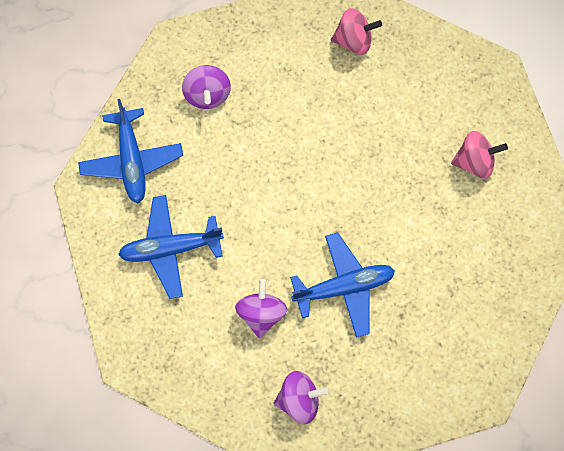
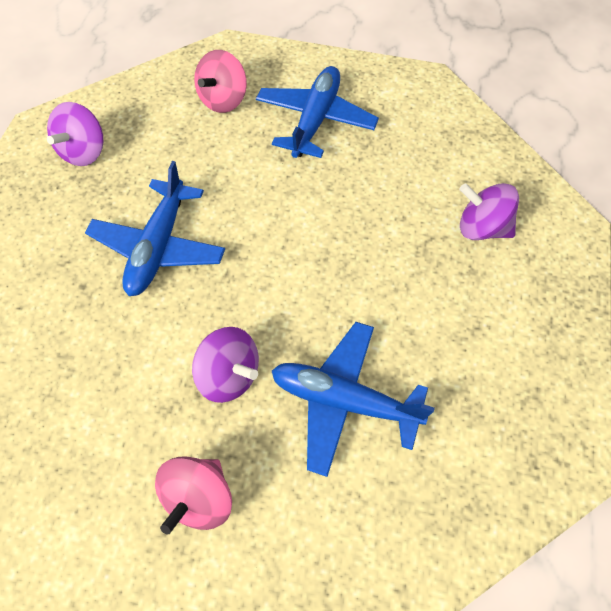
camera: 120 degrees right, 10 degrees down
(132, 160) = (435, 128): blue plane -> blue plane (344, 400)
(261, 313) = (192, 161): purple spinning top -> purple spinning top (229, 375)
(354, 41) = (481, 440): pink spinning top -> pink spinning top (223, 100)

